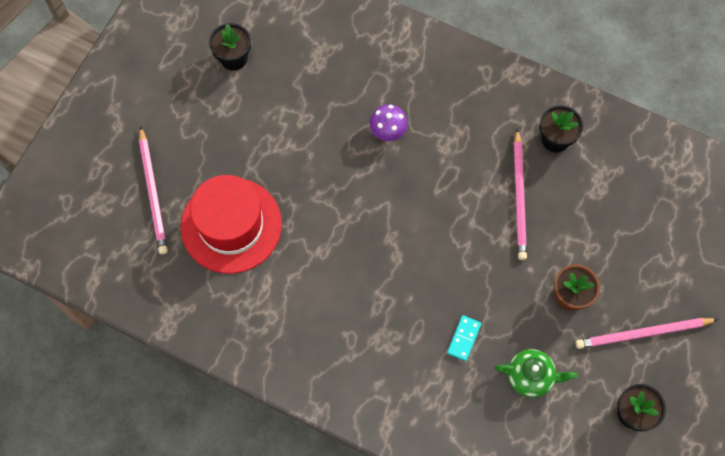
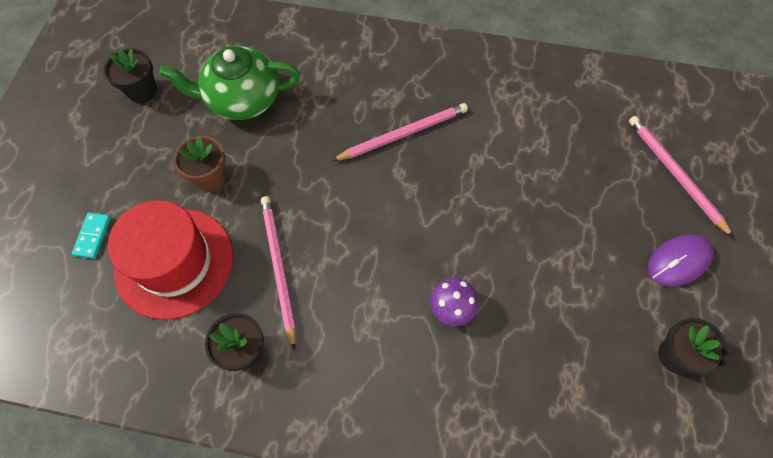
camera: 165 degrees right, 5 degrees down
(193, 121) = (678, 261): none -> purple mouse
(231, 225) = (579, 162): red hat -> red hat (174, 262)
(464, 338) = (312, 115): turquoise domino -> turquoise domino (93, 236)
(531, 376) = (242, 99): green teapot -> green teapot, size x1.64
(642, 333) = (132, 159): pink pencil -> pink pencil (403, 134)

